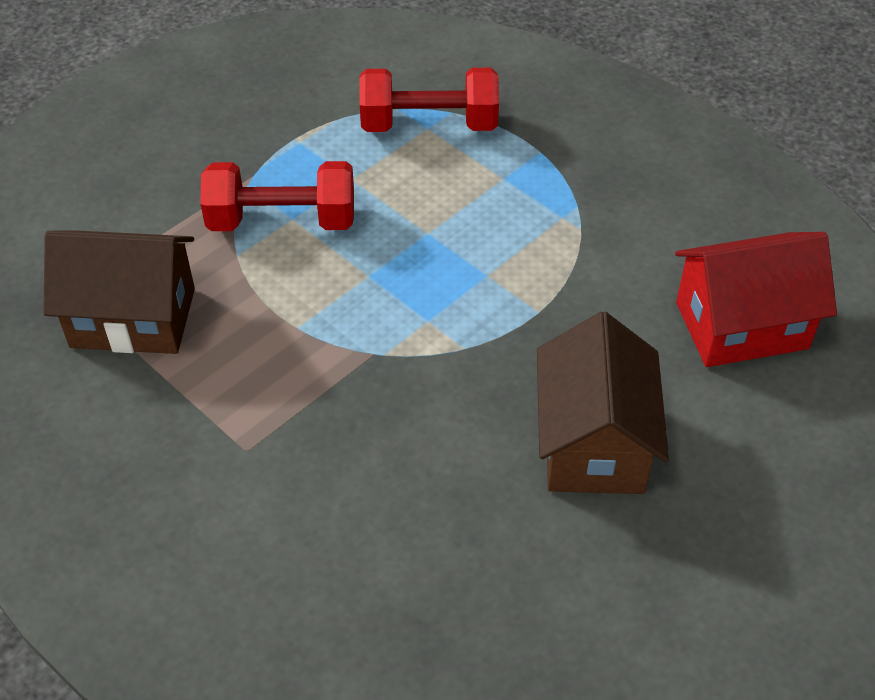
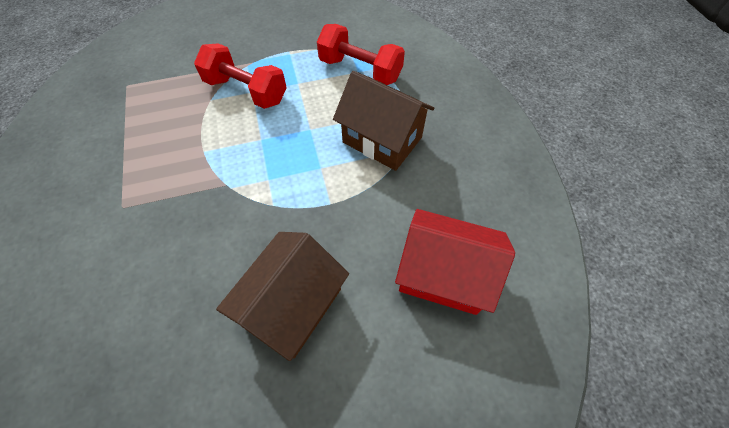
camera: 30 degrees right, 10 degrees up
(133, 318) = (138, 110): brown house -> brown house (382, 140)

